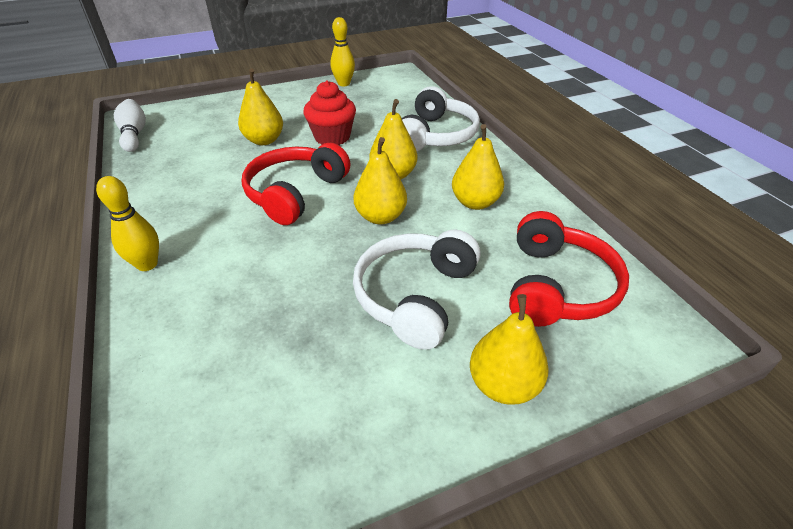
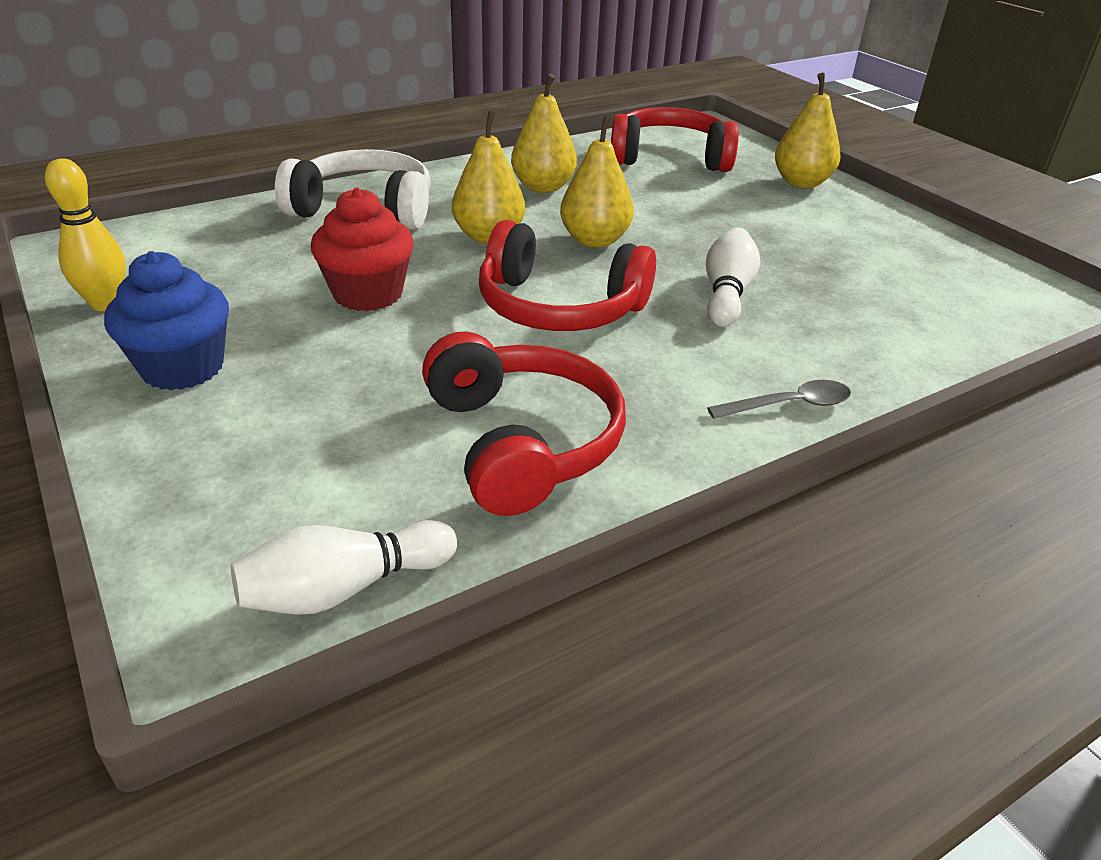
camera: 100 degrees left, 5 degrees down
(147, 264) = (789, 405): yellow bowling pin -> grey spoon
(182, 173) = (522, 442): none -> red headphones
(264, 140) = (380, 365): yellow pear -> none
(283, 267) = (726, 294): none -> white bowling pin
(286, 101) = (182, 368): none -> blue cupcake
(415, 296) = (724, 217): white headphones -> none

